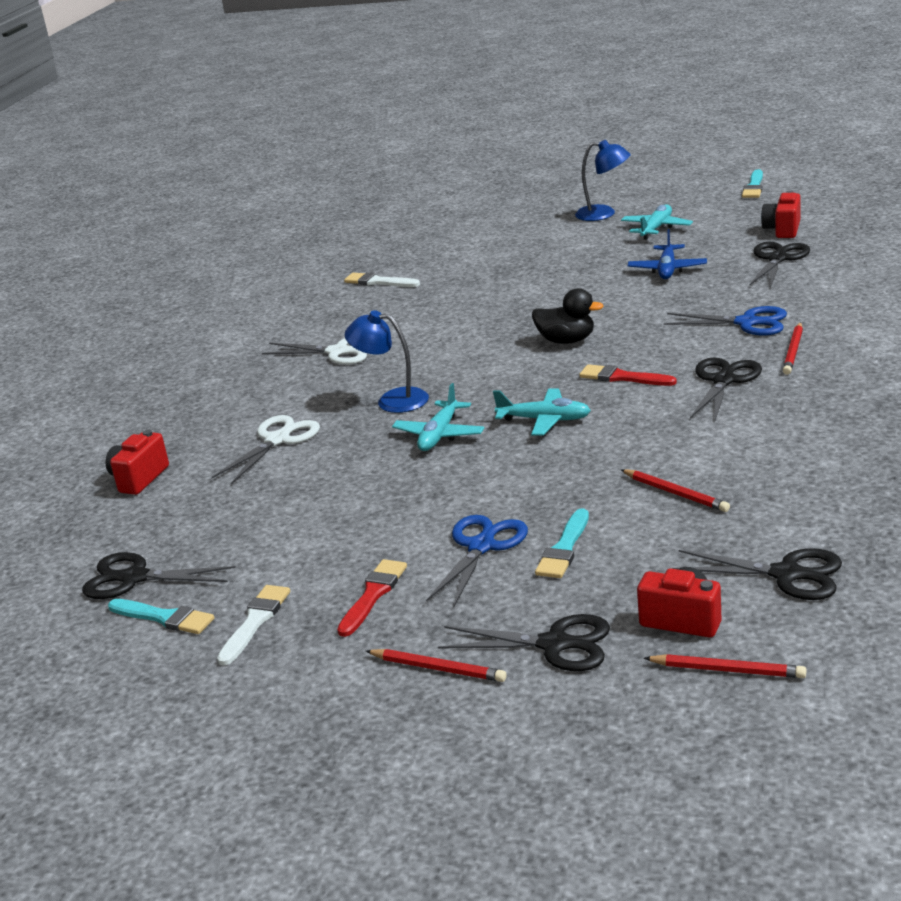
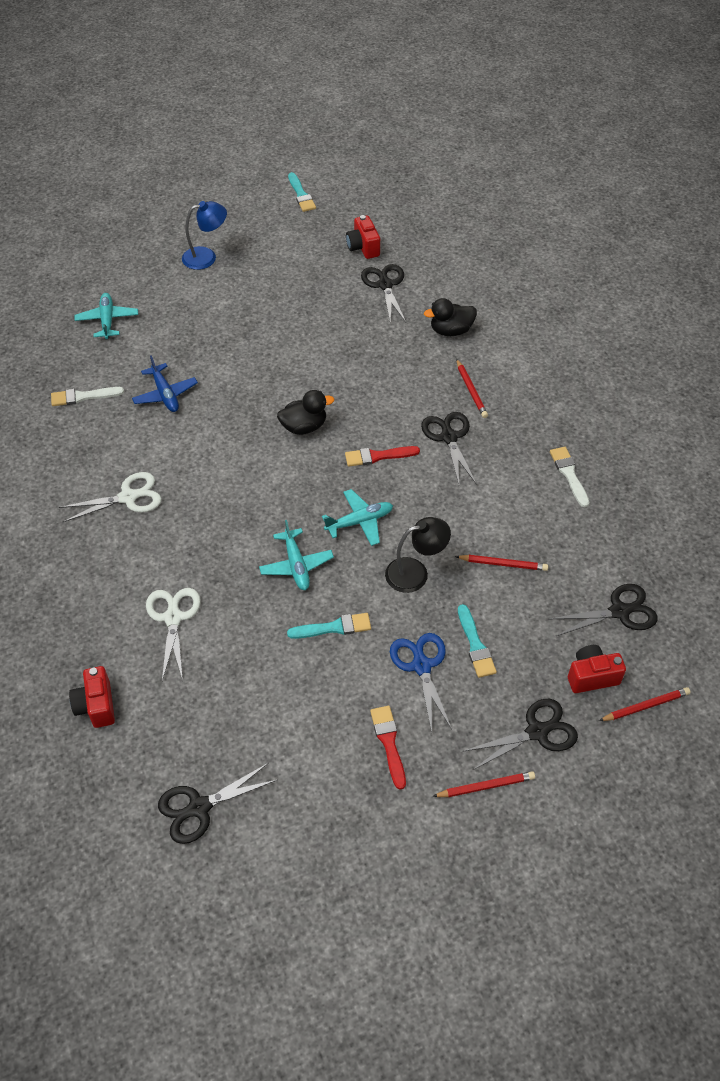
camera: 40 degrees left, 25 degrees up
(164, 618) = (261, 833): turquoise brush -> turquoise brush (334, 627)
(255, 621) = (330, 805): white brush -> white brush (569, 474)
(392, 400) = (226, 539): blue lamp -> none
(561, 473) = (415, 572): none -> black lamp
(656, 228) = (265, 267): turquoise plane -> turquoise plane (107, 320)
(667, 269) = (313, 318): blue plane -> blue plane (165, 394)
(747, 323) = (418, 367): blue scissors -> none
(820, 303) = (451, 331): none -> black duck

